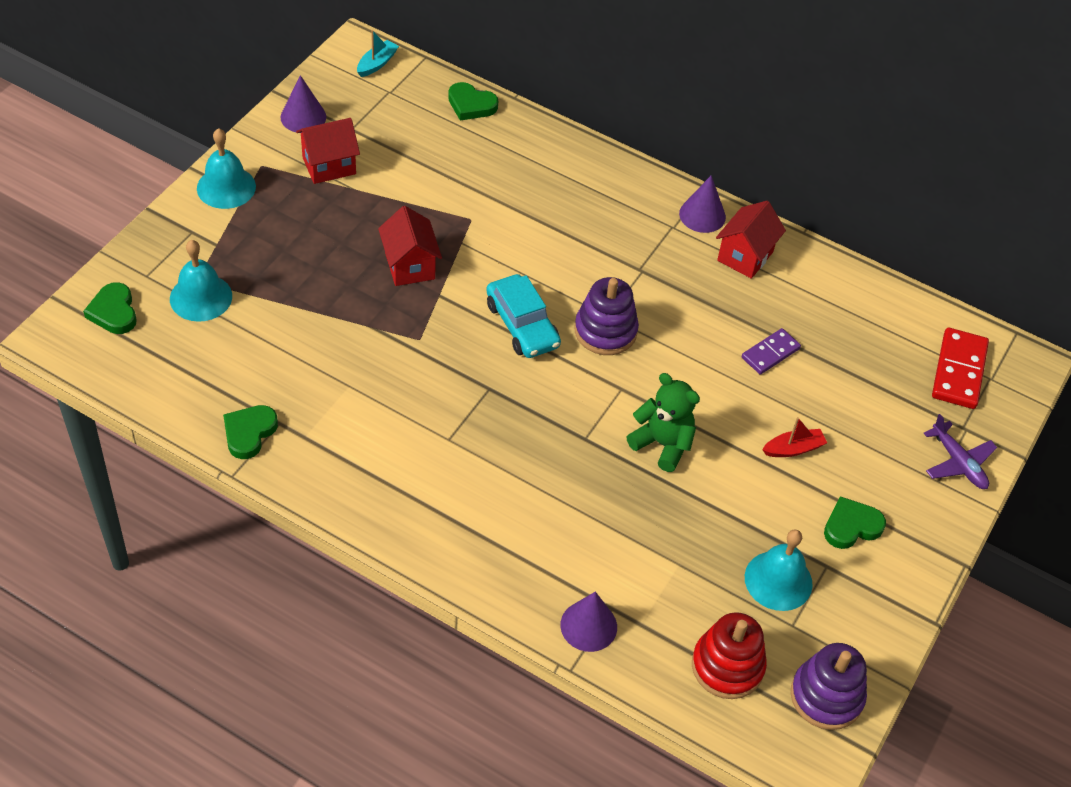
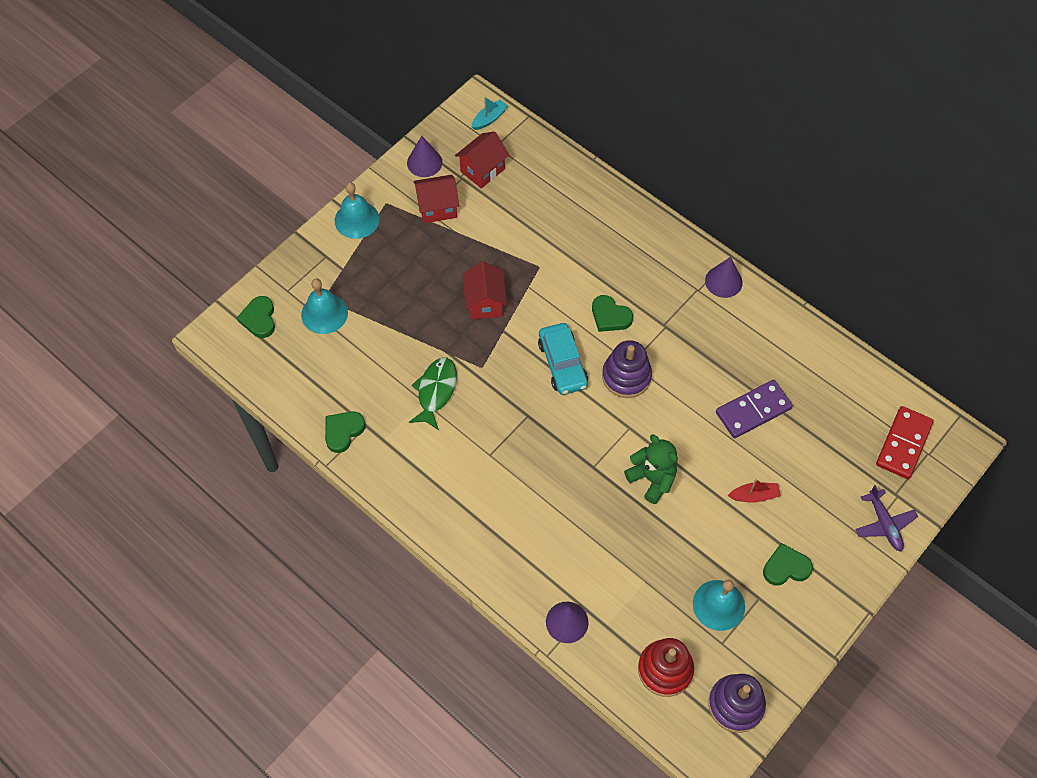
camera: 15 degrees right, 10 degrees up
(364, 373) = (435, 391): none -> green fish
(471, 105) = (557, 163): green heart -> green heart (610, 316)
(745, 256) = (750, 322): red house -> red house (482, 170)
(770, 353) = (753, 411): purple domino -> purple domino, size x1.56

